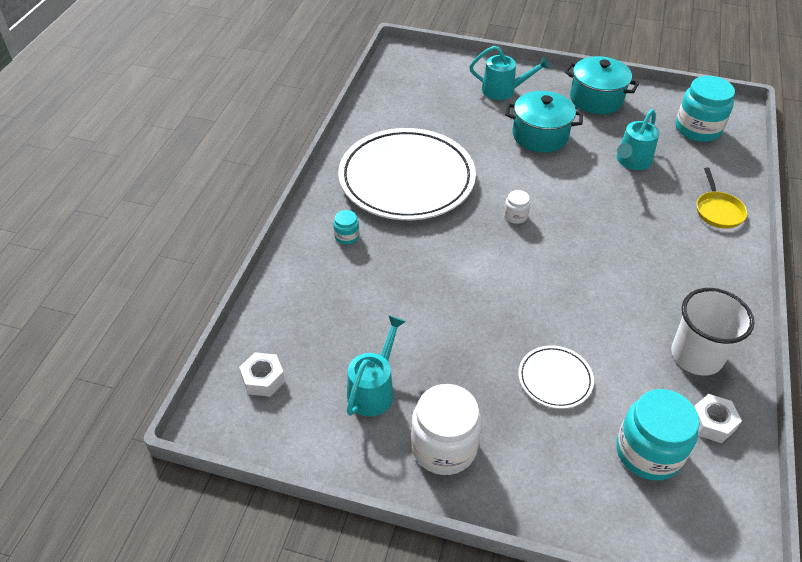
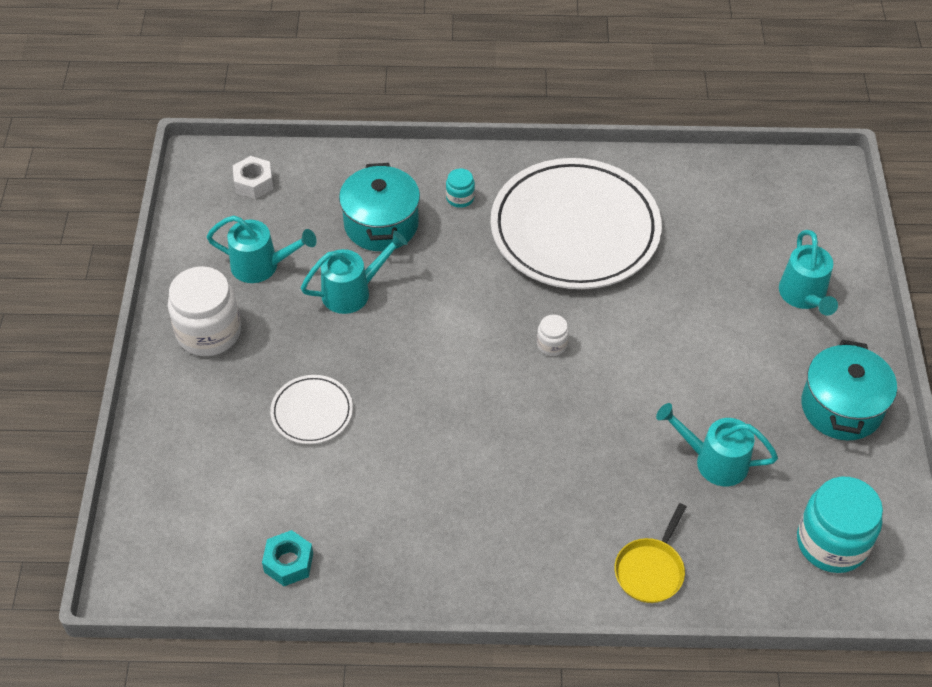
camera: 75 degrees right, 5 degrees up
(427, 325) = (353, 291): none -> turquoise watering can
(540, 135) = (722, 350): turquoise pot -> turquoise pot (381, 224)
(648, 452) = (238, 503): turquoise jar -> none
(696, 356) = (380, 546): white cup -> none
(712, 423) = (288, 563): white nut -> turquoise nut
(718, 211) = (650, 570): yellow pan -> yellow pan turned 45 degrees counterclockwise

